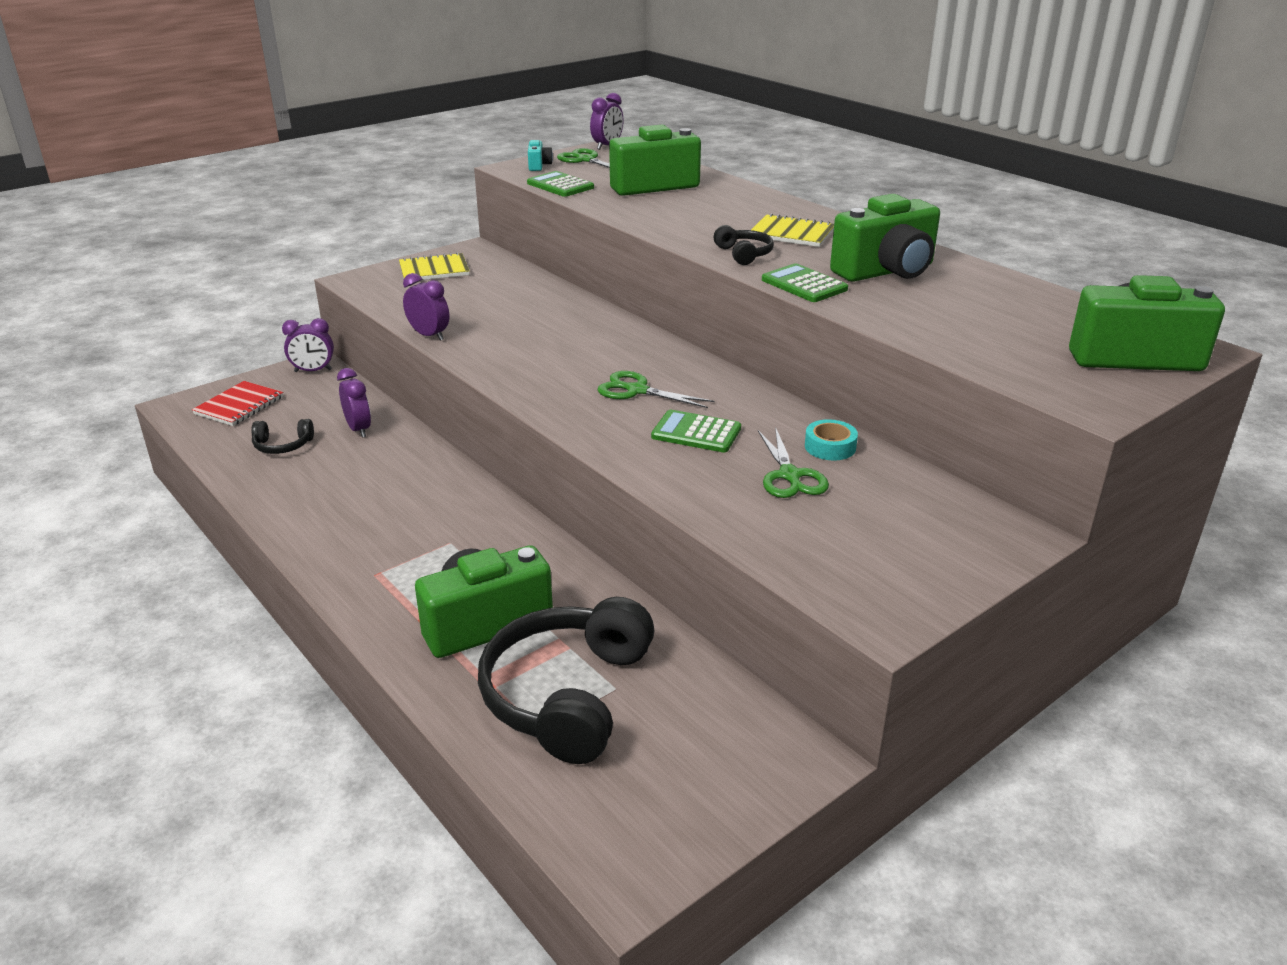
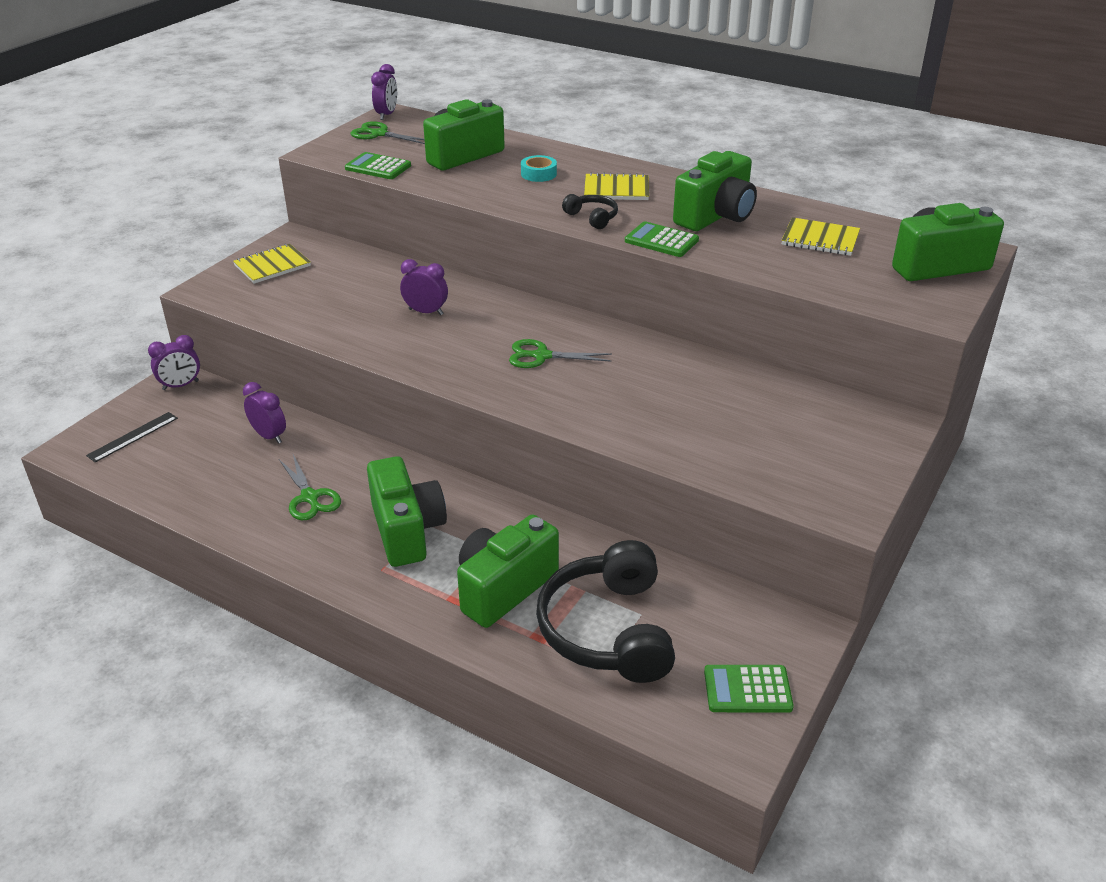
camera: 20 degrees left, 5 degrees up
(239, 406) = (133, 436): red notebook -> black ruler
(282, 445) = (207, 468): black headphones -> none
(426, 543) = (407, 530): none -> green camera
(429, 335) = (320, 336): purple clock -> purple clock (426, 312)
(539, 166) = (340, 147): turquoise camera -> none
(696, 433) = (615, 386): green calculator -> green calculator (747, 690)
(790, 476) = (711, 409): green scissors -> green scissors (310, 497)
(830, 447) = (725, 376): turquoise tape -> turquoise tape (538, 174)
(997, 310) = (820, 239): none -> yellow notebook

